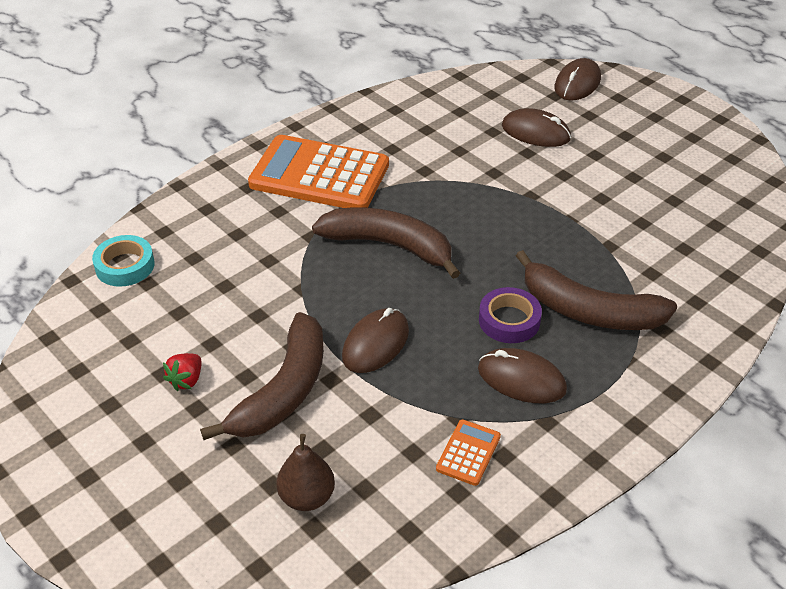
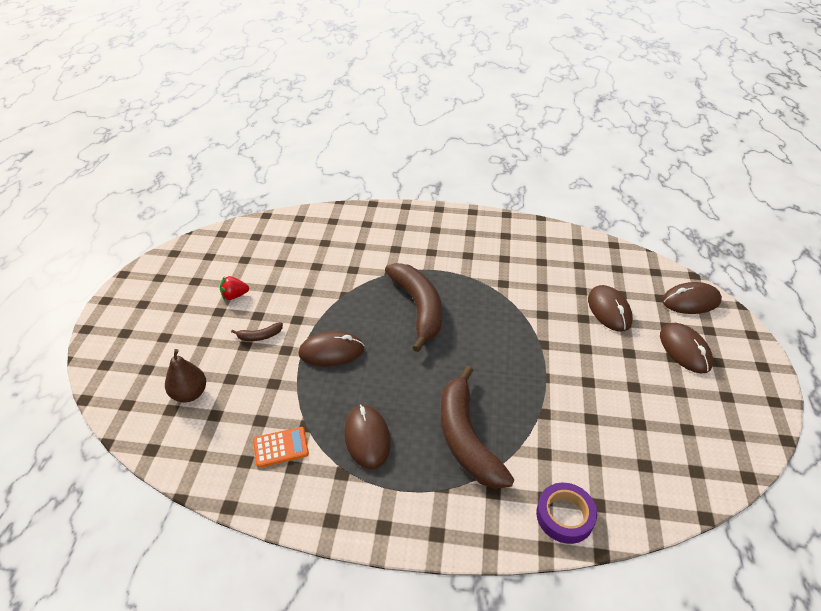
camera: 50 degrees right, 0 degrees up
(125, 266) = (294, 224): turquoise tape -> none
(284, 390) = (260, 336): brown banana -> brown banana, size x0.41
(319, 175) = (443, 245): orange calculator -> none
(509, 320) = (413, 401): purple tape -> purple tape (565, 516)
(625, 124) = (684, 350): none -> brown mouse

